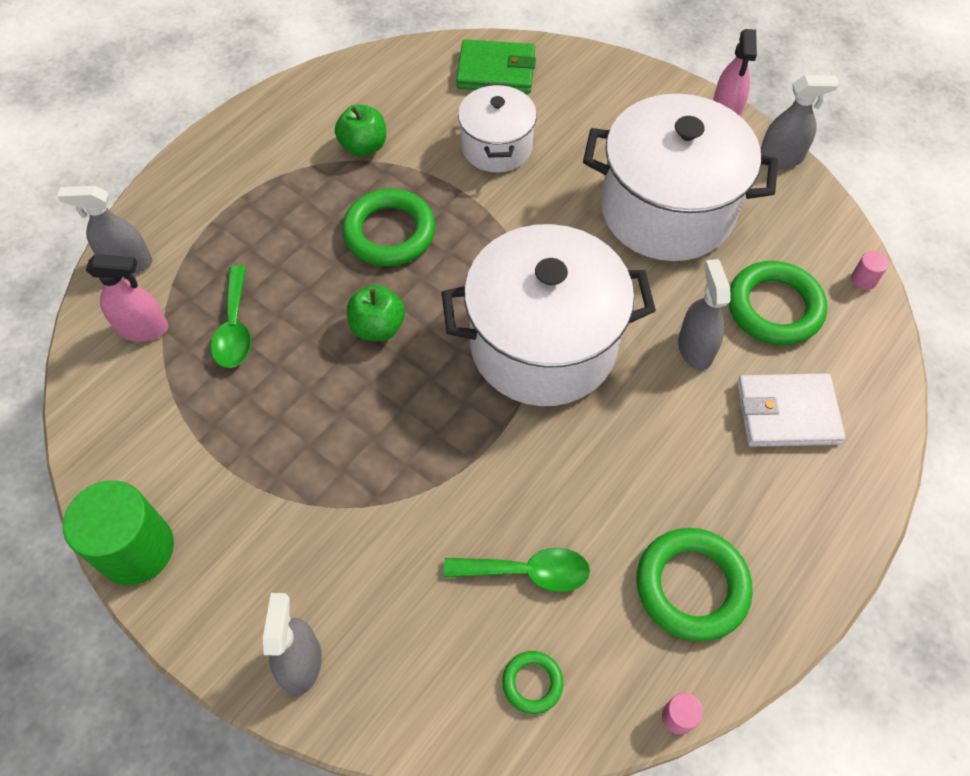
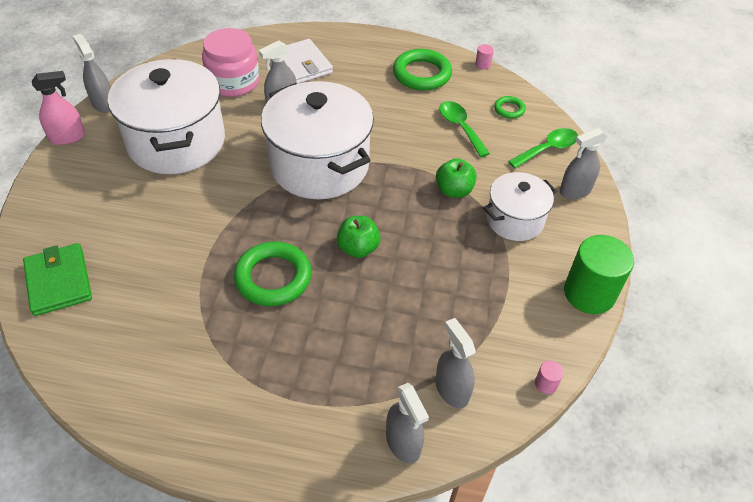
camera: 120 degrees left, 10 degrees down
(143, 328) = (451, 389): pink spray bottle -> grey spray bottle
(235, 327) = (411, 329): green spoon -> green spoon (547, 149)
(364, 146) = (189, 335): green apple -> green apple (454, 190)
(496, 147) = (153, 248): white pot -> white pot (515, 220)
(774, 307) = (233, 82): green ring -> pink jar
(863, 279) = (193, 55): pink cylinder -> pink cylinder (546, 384)

